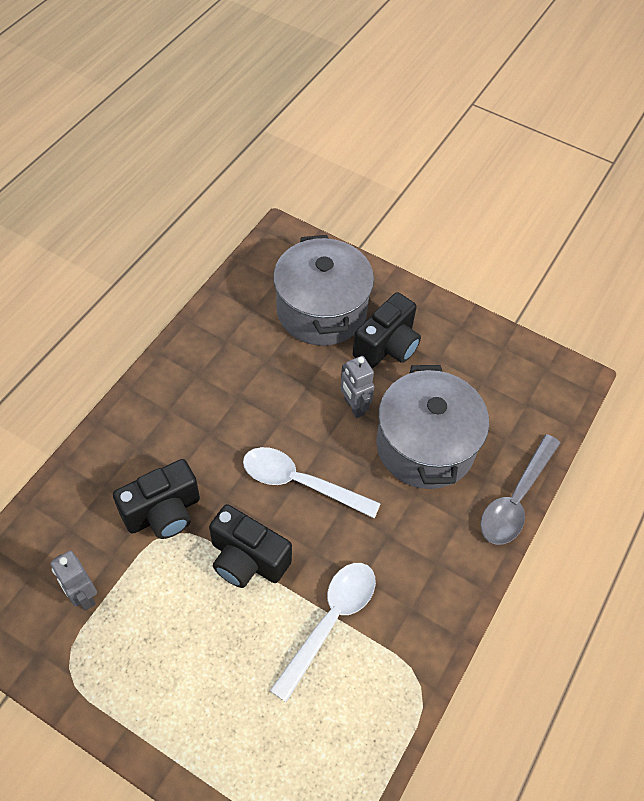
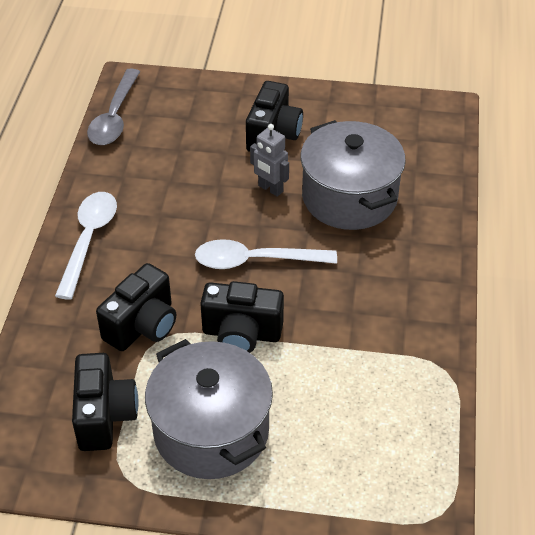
camera: 20 degrees left, 10 degrees down
(83, 596) = (104, 416): grey robot -> black camera
(321, 310) = (198, 126): grey pot -> grey pot (211, 431)
(330, 621) = (342, 353): white spoon -> white spoon (88, 240)
(516, 499) = (448, 210): grey spoon -> grey spoon (114, 117)

